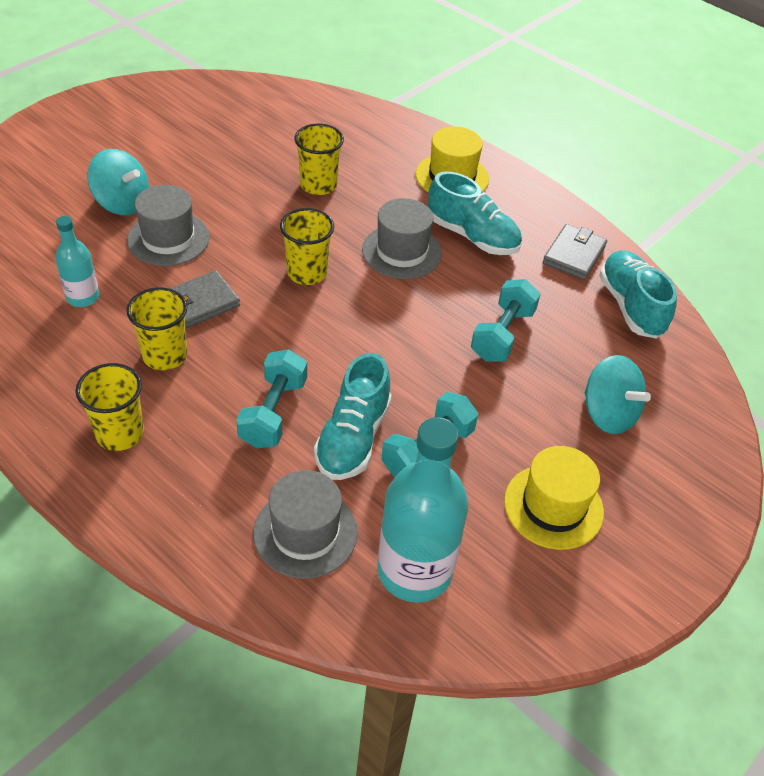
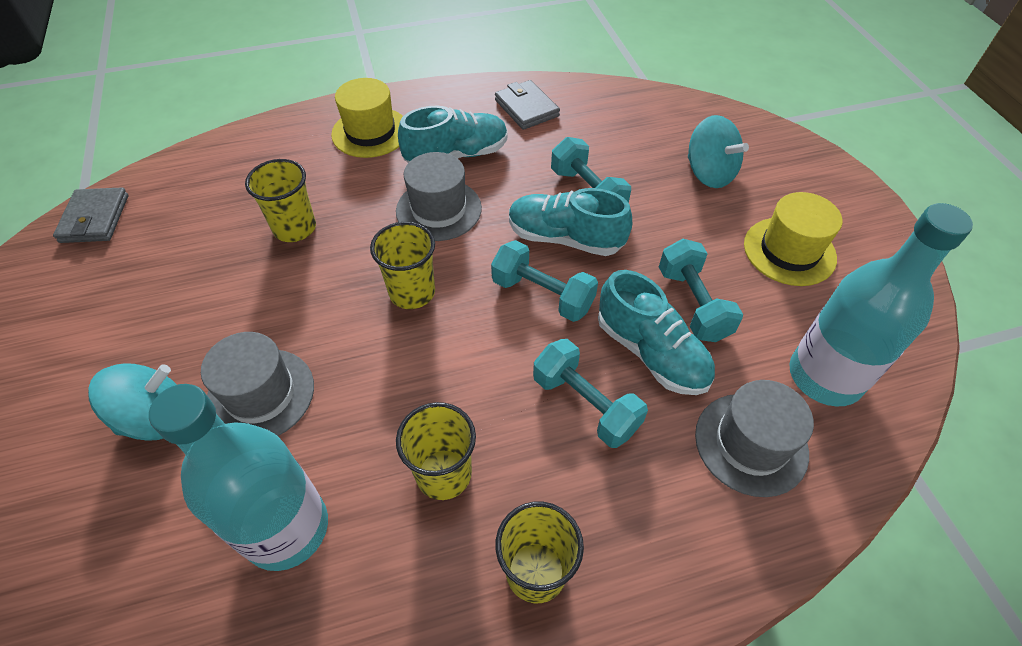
camera: 55 degrees left, 5 degrees up
(83, 297) = (286, 528): turquoise bottle -> turquoise bottle, size x1.88
(200, 303) = (387, 405): grey wallet -> grey wallet (95, 218)
(362, 348) = (542, 295): none -> turquoise dumbbell
(608, 414) = (709, 173): turquoise spinning top -> turquoise spinning top turned 60 degrees clockwise
(630, 306) = (604, 106): turquoise shoe -> turquoise shoe (565, 238)

